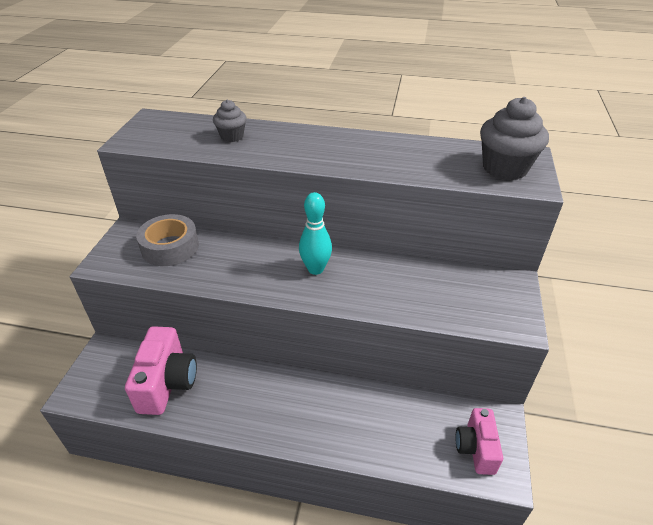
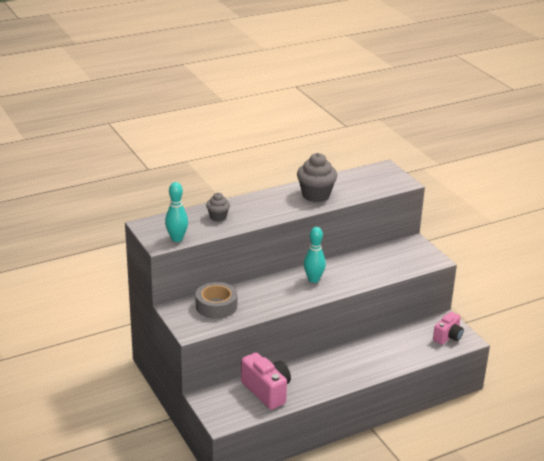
camera: 40 degrees left, 10 degrees down
(152, 142) = (177, 238): none -> turquoise bowling pin
(476, 448) = (448, 337): pink camera -> pink camera turned 105 degrees counterclockwise
(505, 168) = (382, 179): grey cupcake -> grey cupcake (316, 195)

